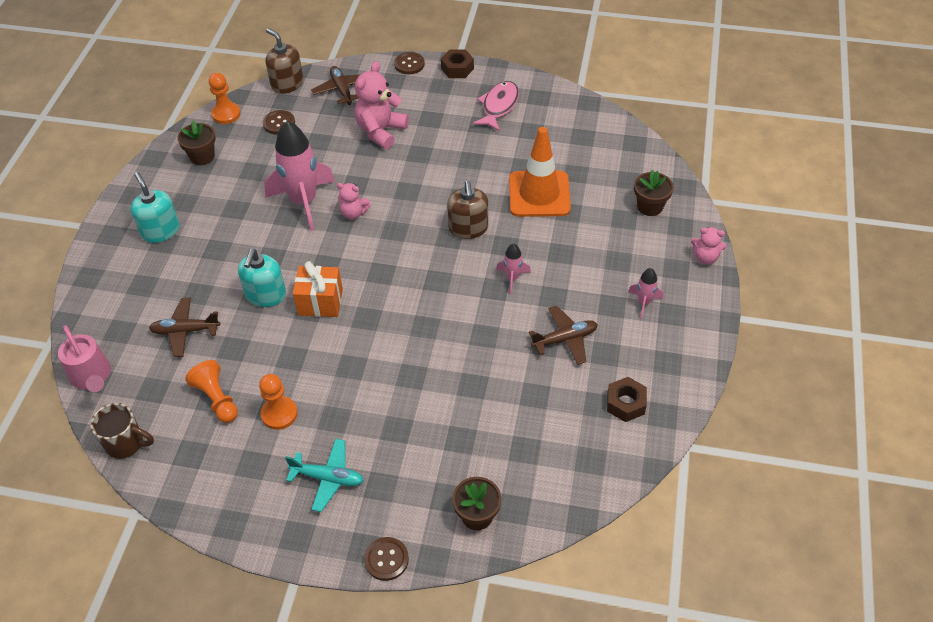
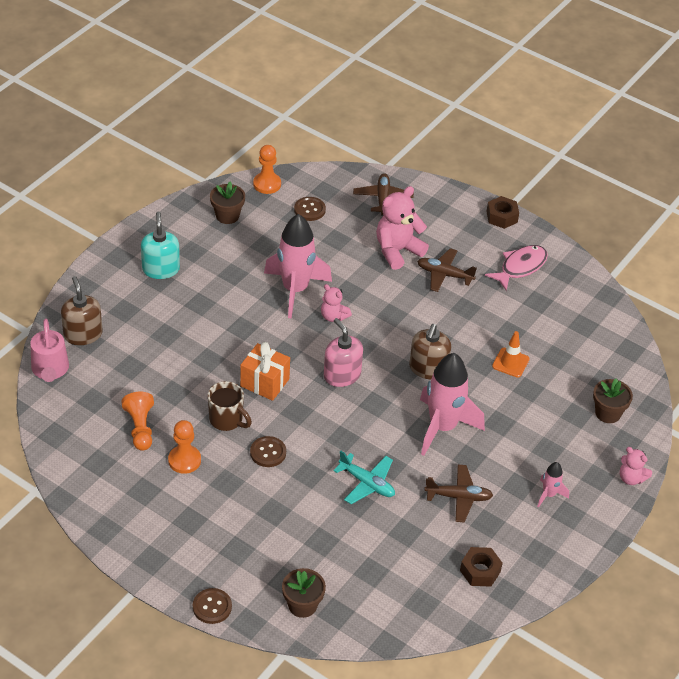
camera: 20 degrees right, 5 degrees down
(126, 443) = (53, 434): brown mug -> brown mug (227, 420)
(185, 331) = (141, 362): brown plane -> brown plane (444, 275)
(266, 295) = (222, 358): turquoise soap dispenser -> none
(287, 84) = (336, 175): brown soap dispenser -> brown soap dispenser (83, 334)
(328, 478) = (198, 526): turquoise plane -> turquoise plane (367, 483)
(391, 265) = (342, 375): none -> pink soap dispenser
(409, 64) = (458, 196): brown button -> brown button (268, 452)
(512, 278) = (442, 427): pink rocket -> pink rocket, size x2.17
(539, 194) = (510, 363): orange traffic cone -> orange traffic cone, size x0.52

